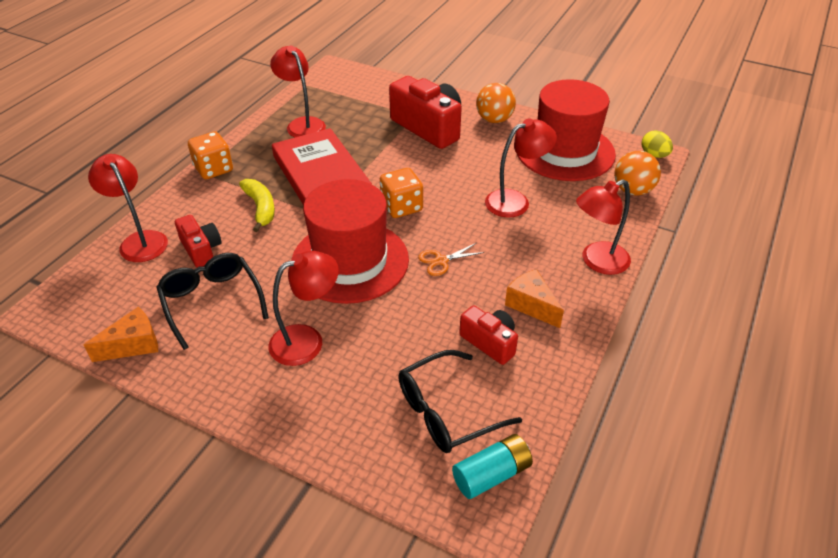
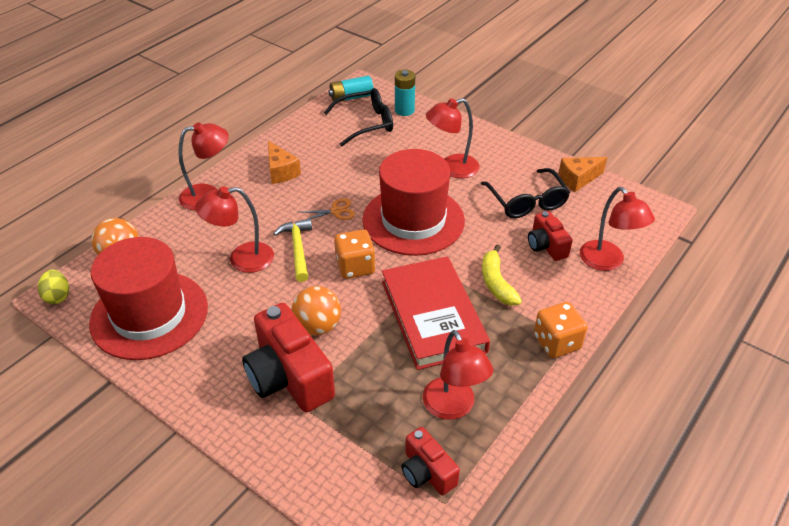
camera: 170 degrees left, 0 degrees up
(391, 452) = (404, 110): none -> turquoise battery
(465, 216) = (298, 249): none -> yellow hammer
(490, 342) = (323, 153): red camera -> red camera (427, 472)
(494, 120) = (199, 379): orange ball -> orange ball (318, 326)

